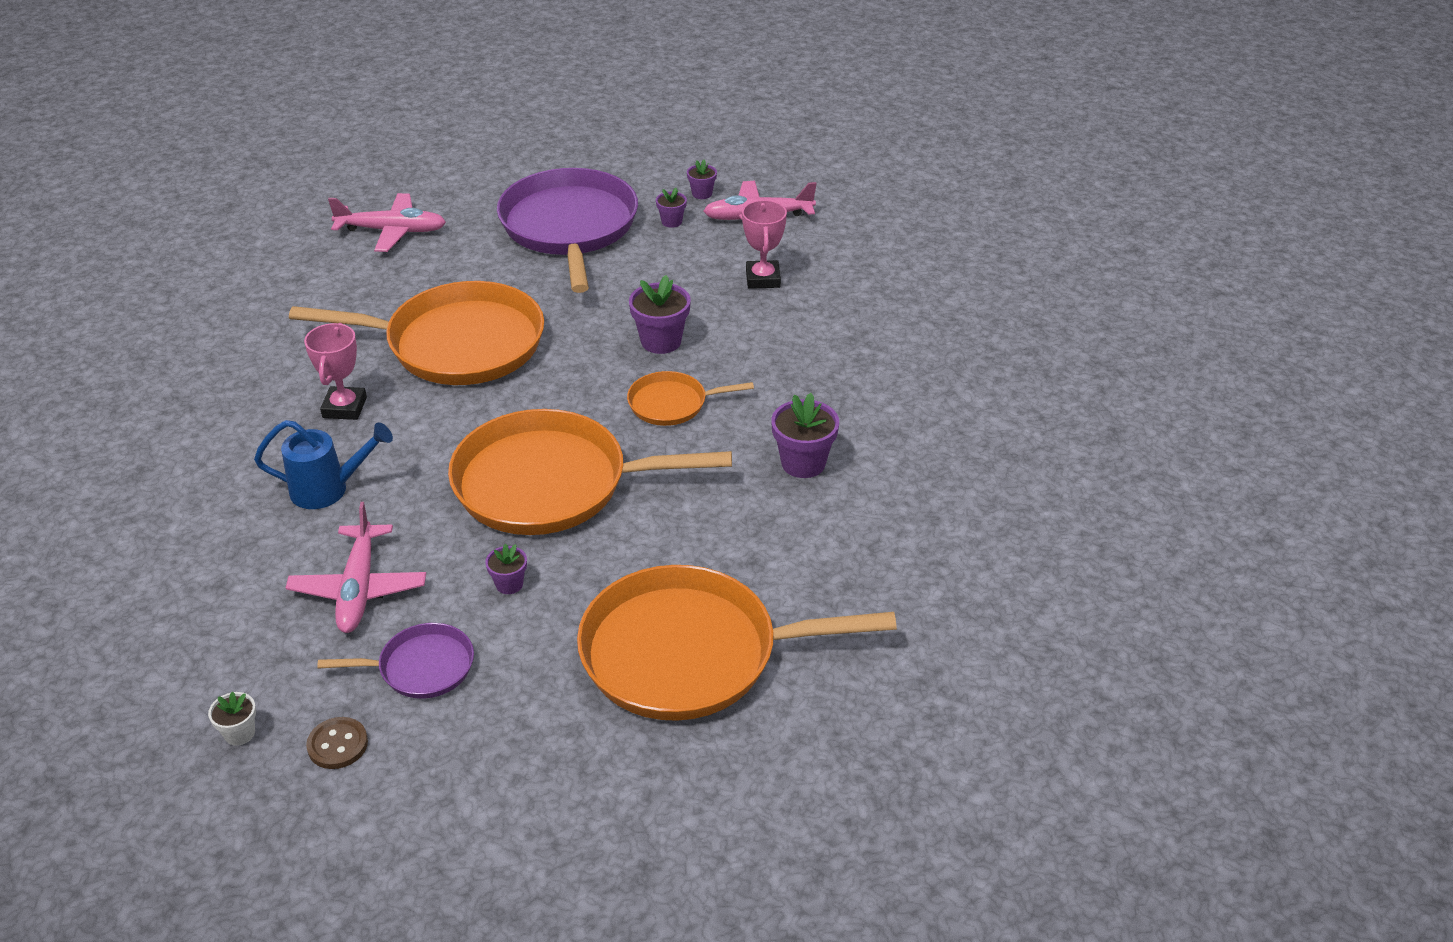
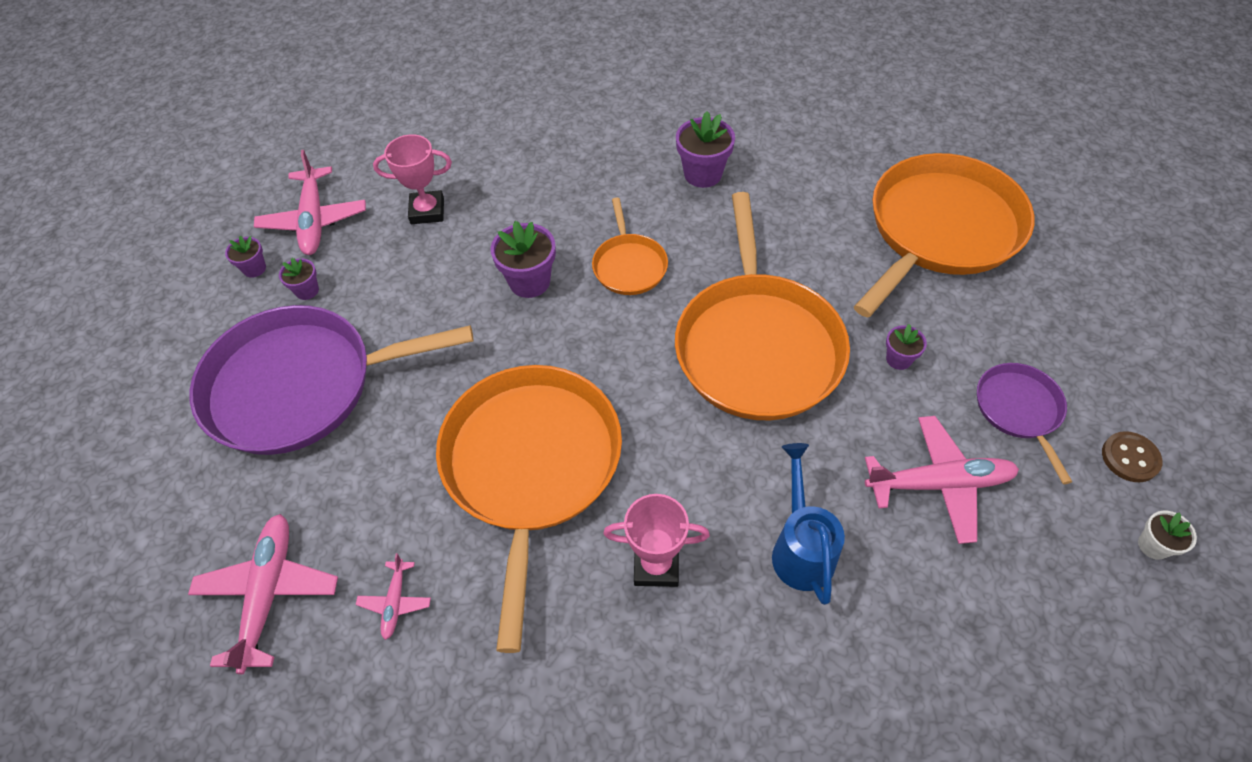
camera: 90 degrees left, 15 degrees up
(364, 284) = (395, 602): none -> pink plane
(690, 653) = (940, 230): orange pan -> orange pan turned 135 degrees counterclockwise

